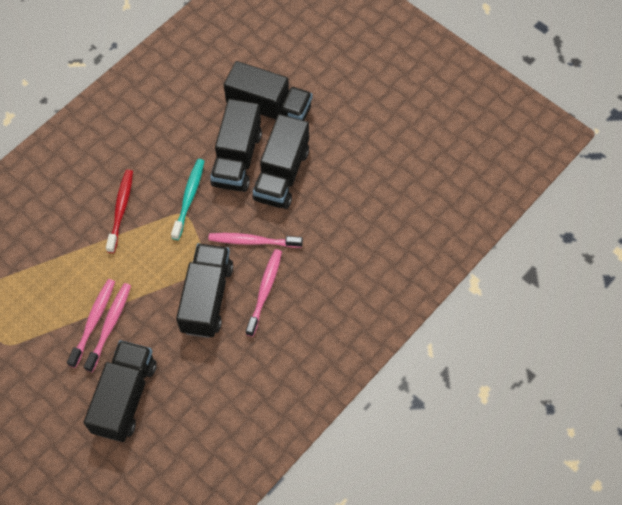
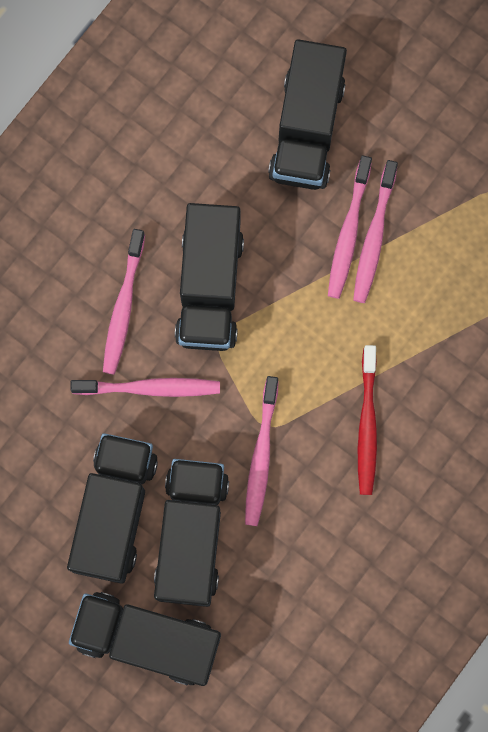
camera: 175 degrees right, 15 degrees up
(189, 198) = (261, 456): turquoise toothbrush -> pink toothbrush

